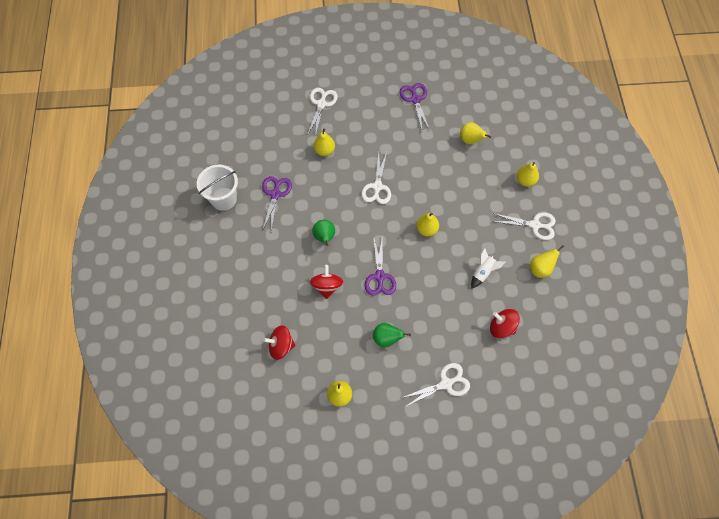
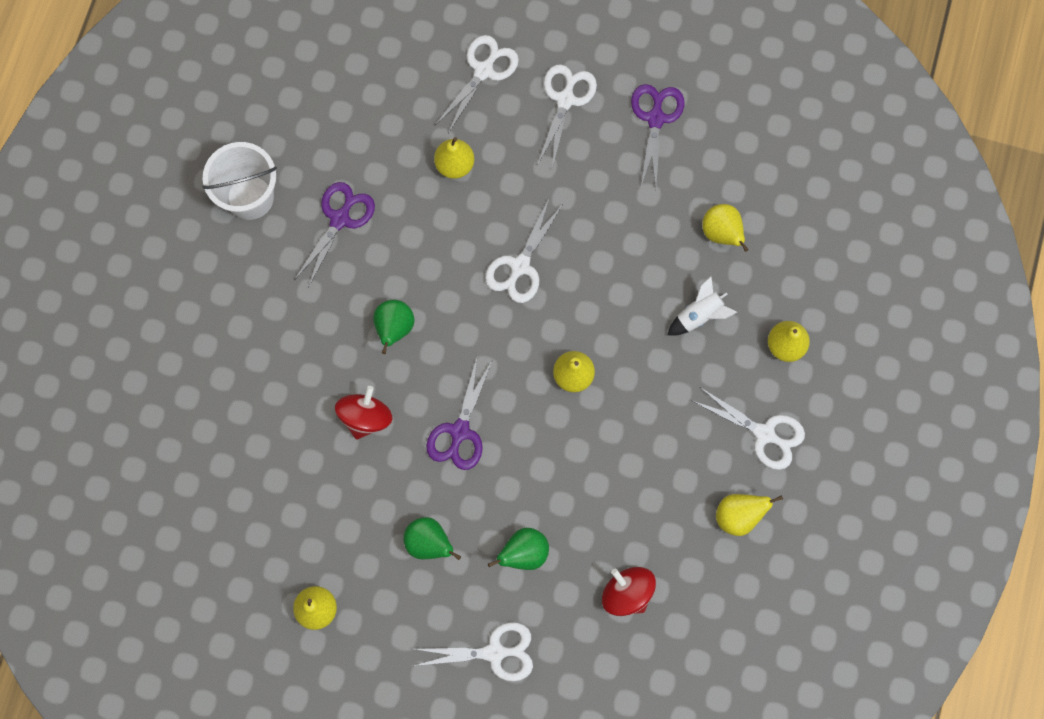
camera: 20 degrees right, 10 degrees up
(281, 346) = (254, 493): red spinning top -> none
(367, 105) = (565, 100): none -> white scissors
(439, 326) = (524, 553): none -> green pear
(483, 272) = (637, 487): white rocket -> white rocket (699, 315)

